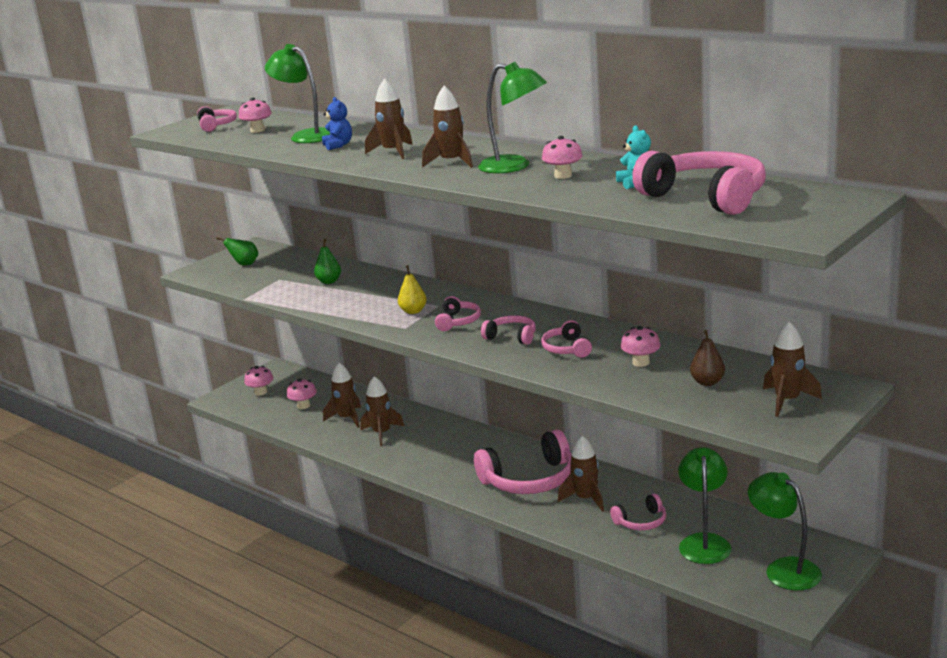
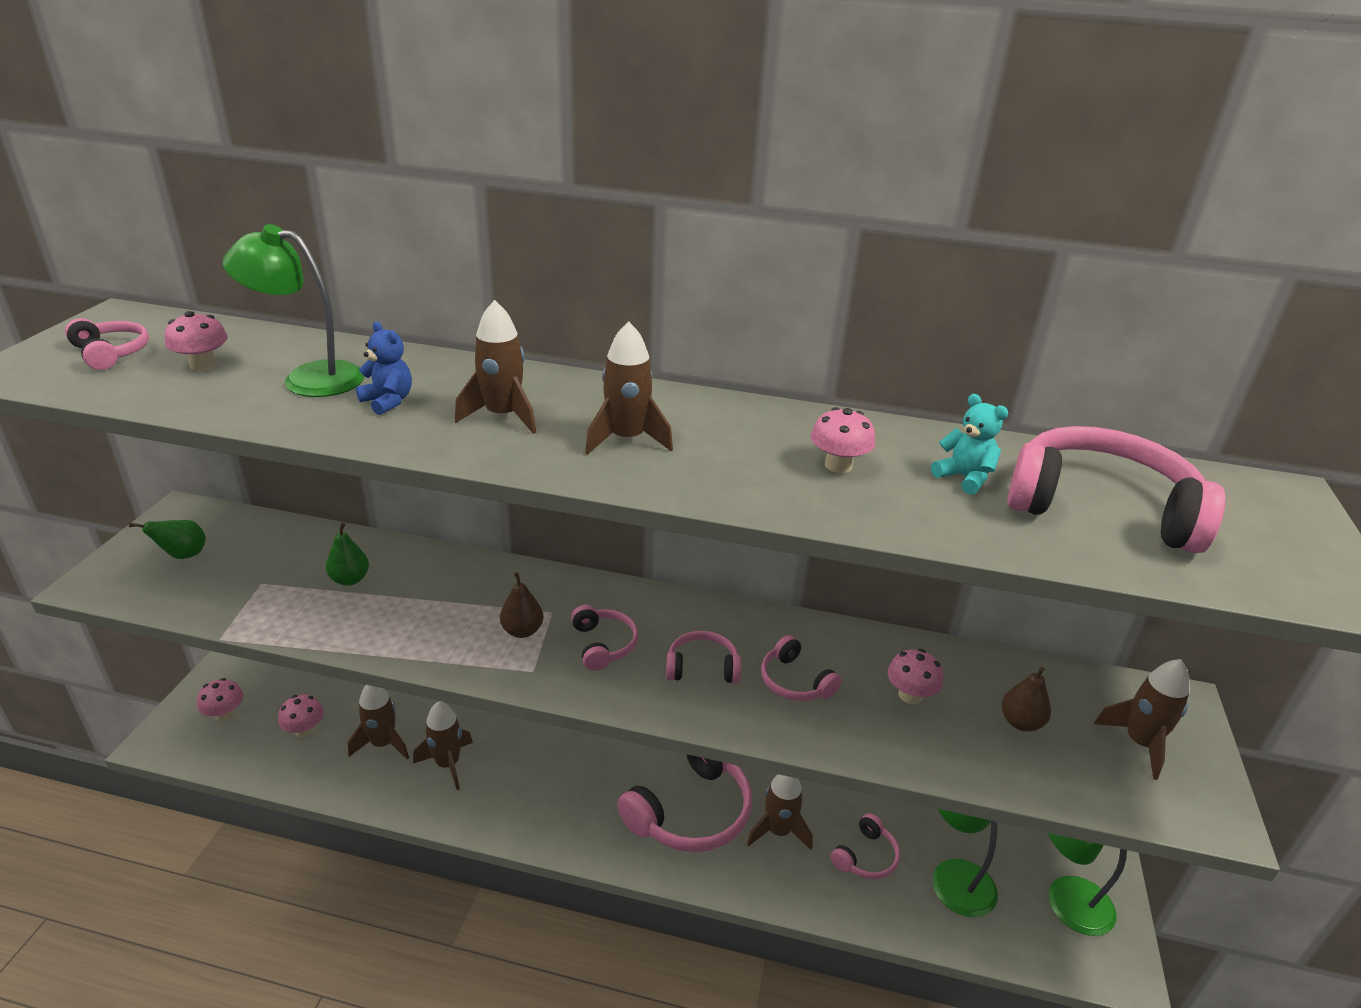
camera: 30 degrees left, 10 degrees up
(413, 311) = (522, 631): yellow pear -> brown pear
(514, 166) = (739, 445): green lamp -> none

